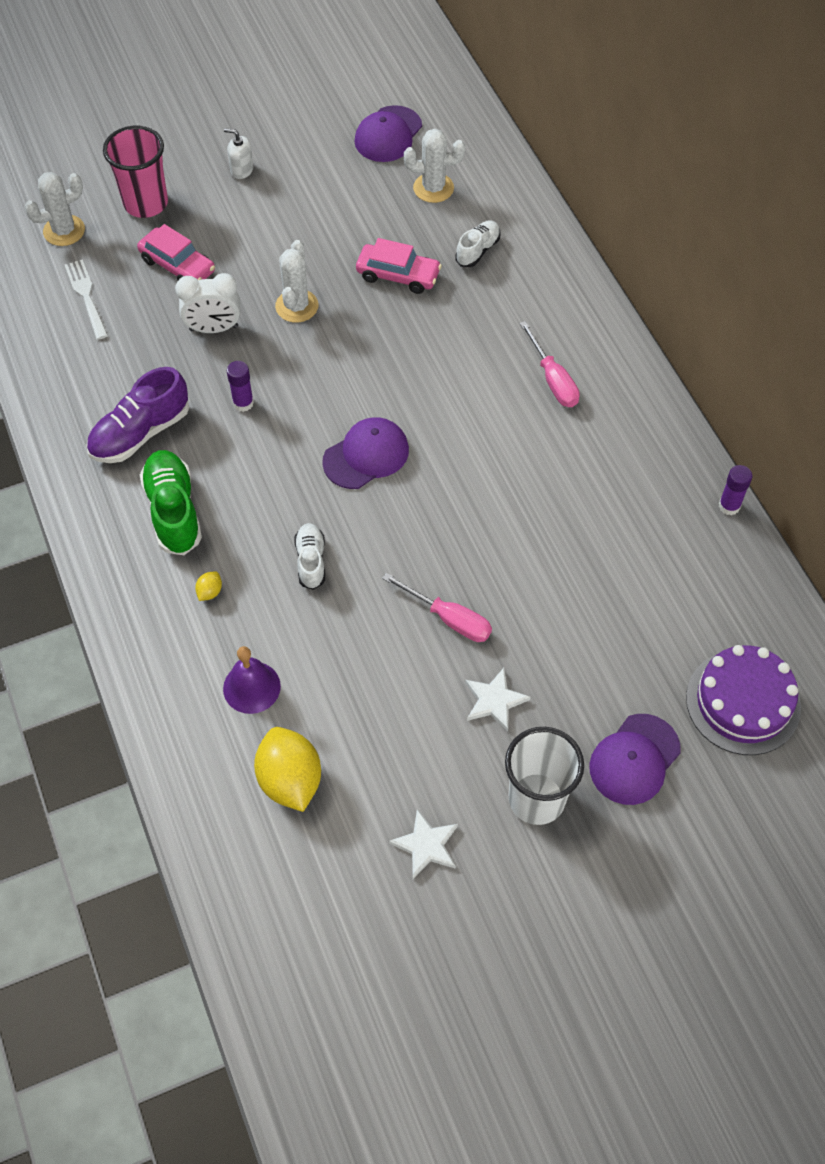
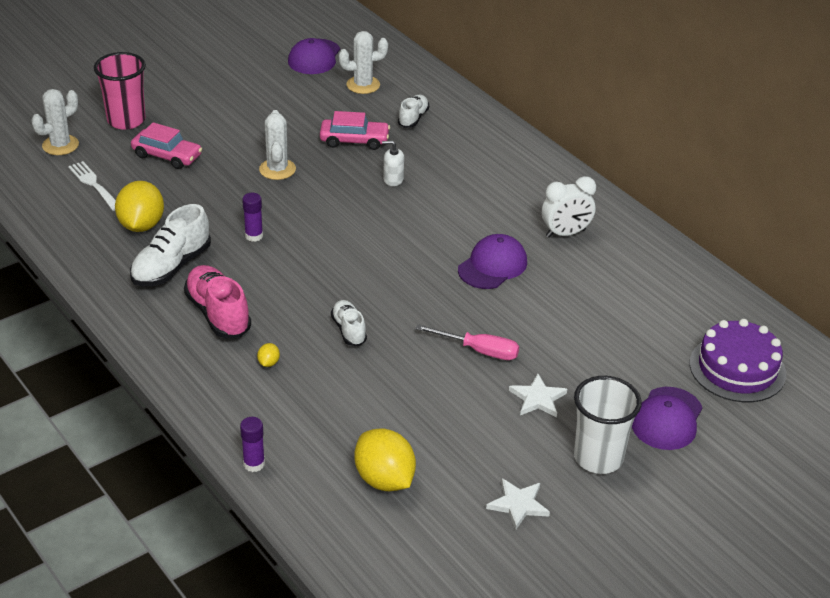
camera: 15 degrees left, 20 degrees down
(123, 366) = (141, 225): none -> yellow lemon
(140, 433) = (171, 267): purple shoe -> white shoe
(173, 511) = (218, 314): green shoe -> pink shoe
(214, 328) = (212, 192): white clock -> white clock (565, 233)
(242, 170) = (201, 91): white soap dispenser -> white soap dispenser (393, 179)
(251, 687) = (328, 421): purple bell -> none
(366, 455) = (370, 256): purple cap -> purple cap (492, 266)
(553, 379) = (504, 189): pink screwdriver -> none
(729, 506) = (674, 248): purple glue stick -> purple glue stick (254, 464)

